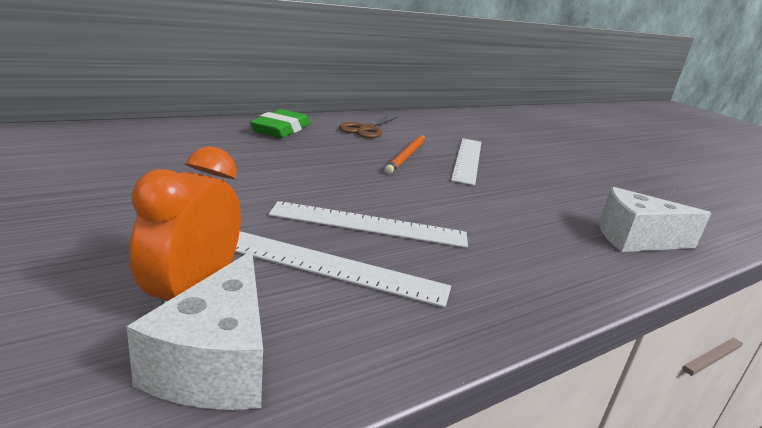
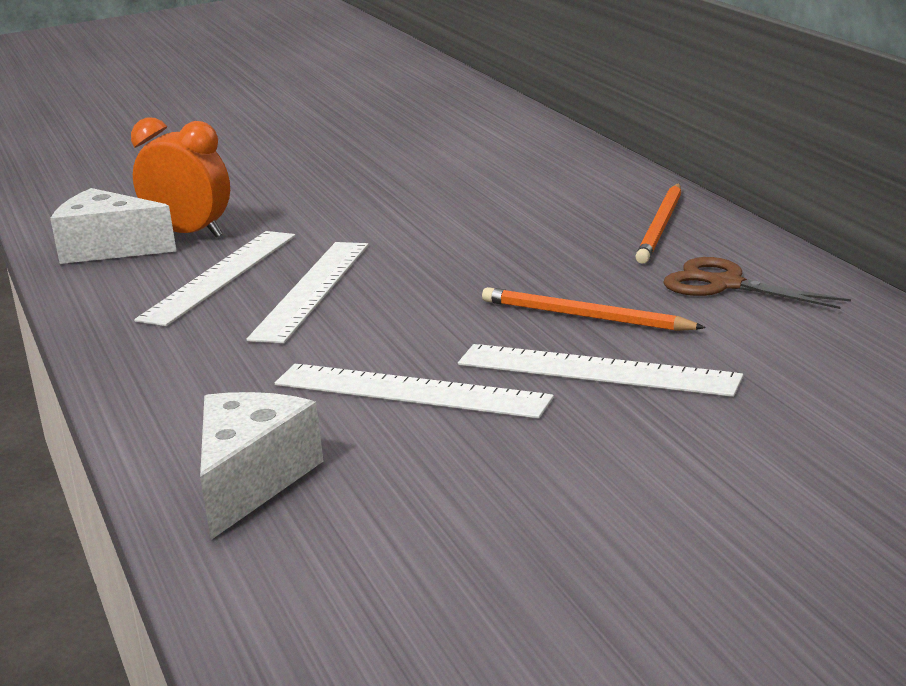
camera: 105 degrees right, 0 degrees up
(281, 129) = (661, 227): green eraser -> orange pencil
(511, 197) = (411, 391): none -> white ruler

